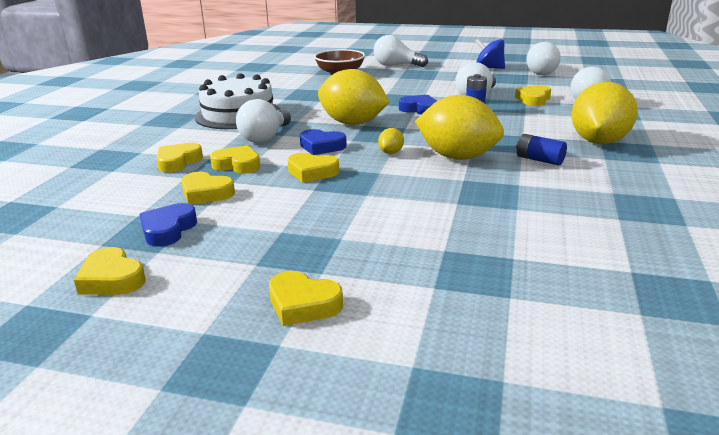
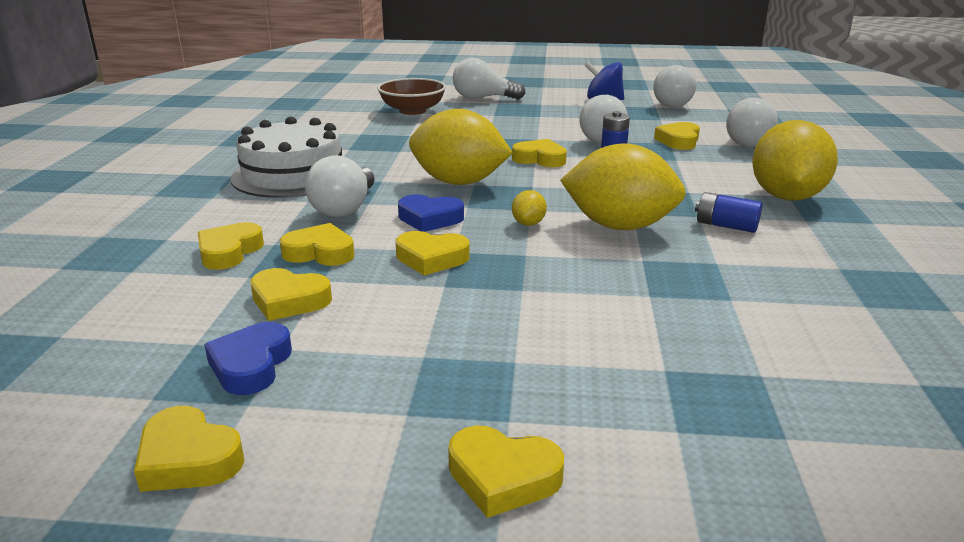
camera: 10 degrees left, 0 degrees up
(419, 109) = (540, 159): blue heart -> yellow heart

